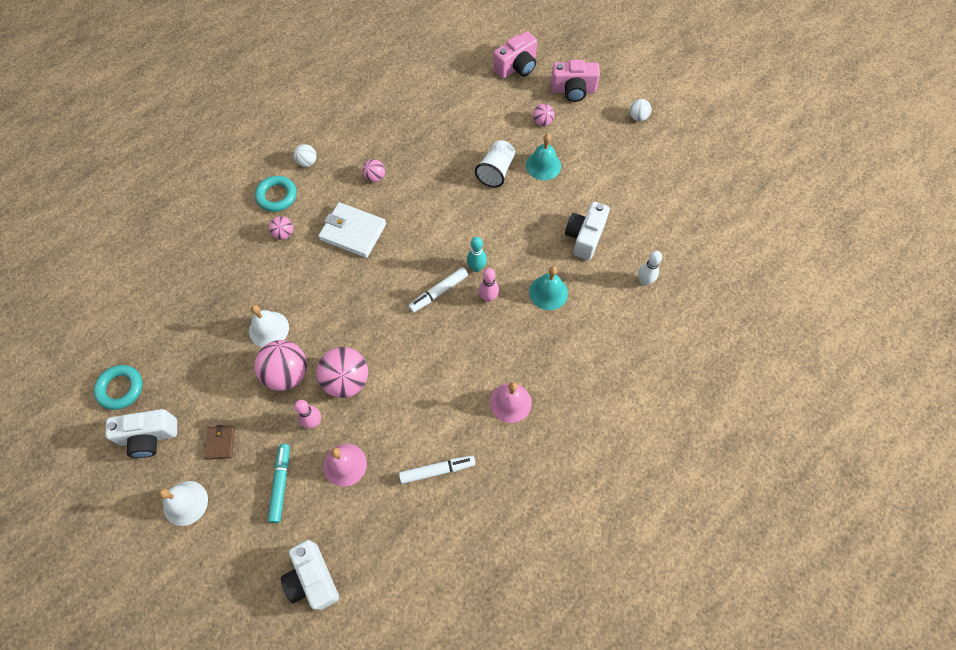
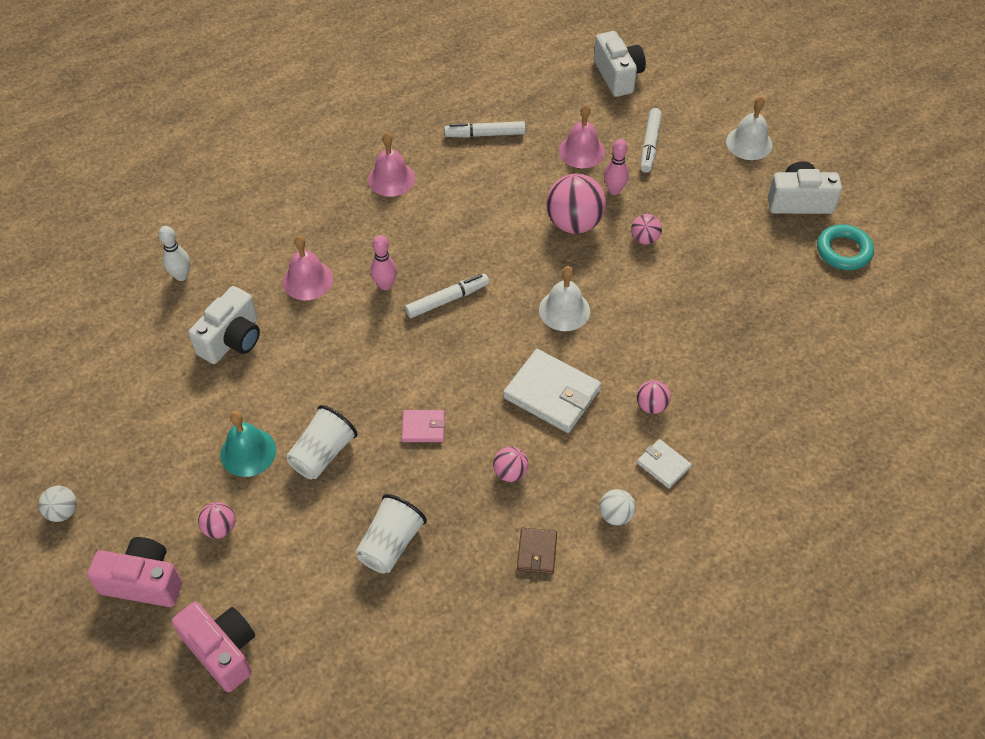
camera: 170 degrees left, 10 degrees down
(220, 443) = (718, 186): brown wallet -> brown wallet (537, 552)
(269, 329) = (668, 288): white bell -> white bell (564, 310)
(277, 196) = (663, 465): turquoise ring -> white wallet
(281, 484) = (650, 145): turquoise marker -> white marker
(287, 374) = (644, 239): pink ball -> pink ball, size x0.51
(436, 196) = (423, 427): none -> pink wallet
(440, 128) = (391, 544): none -> white cup
(476, 268) = (390, 322): turquoise bowling pin -> none
(516, 67) = (222, 650): pink camera -> pink camera turned 75 degrees clockwise
(548, 292) = (307, 280): turquoise bell -> pink bell

